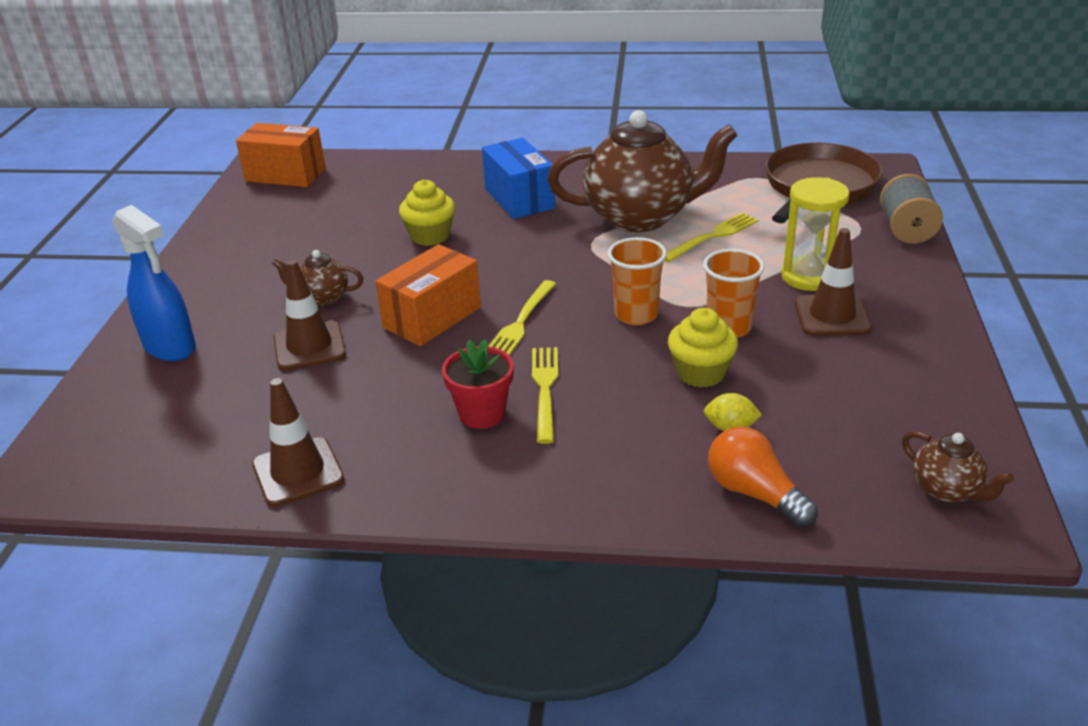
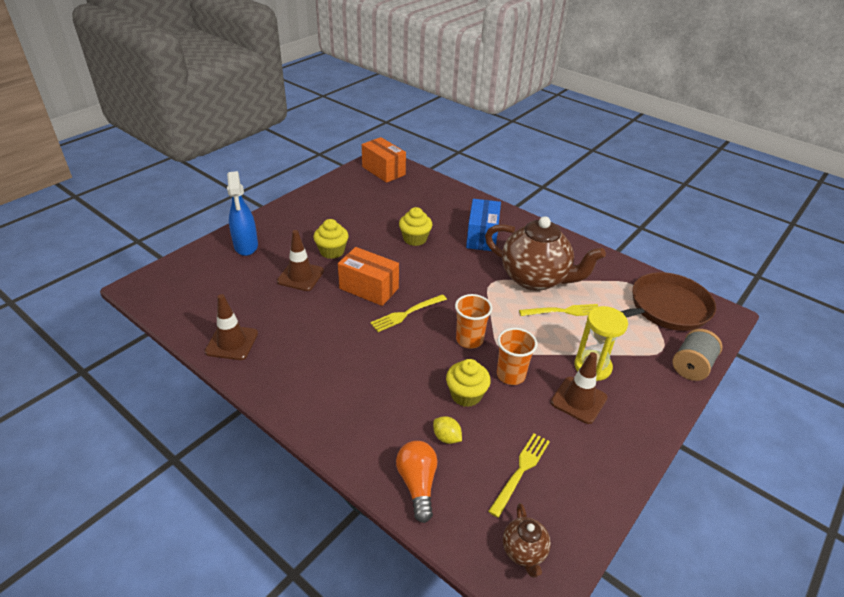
camera: 30 degrees right, 5 degrees up
(323, 298) = (332, 251): brown teapot -> yellow cupcake
(432, 317) = (369, 288): orange box -> orange box turned 45 degrees clockwise
(482, 413) = (337, 357): red flower pot -> none
(545, 389) = (379, 359): yellow fork -> yellow fork (521, 470)

